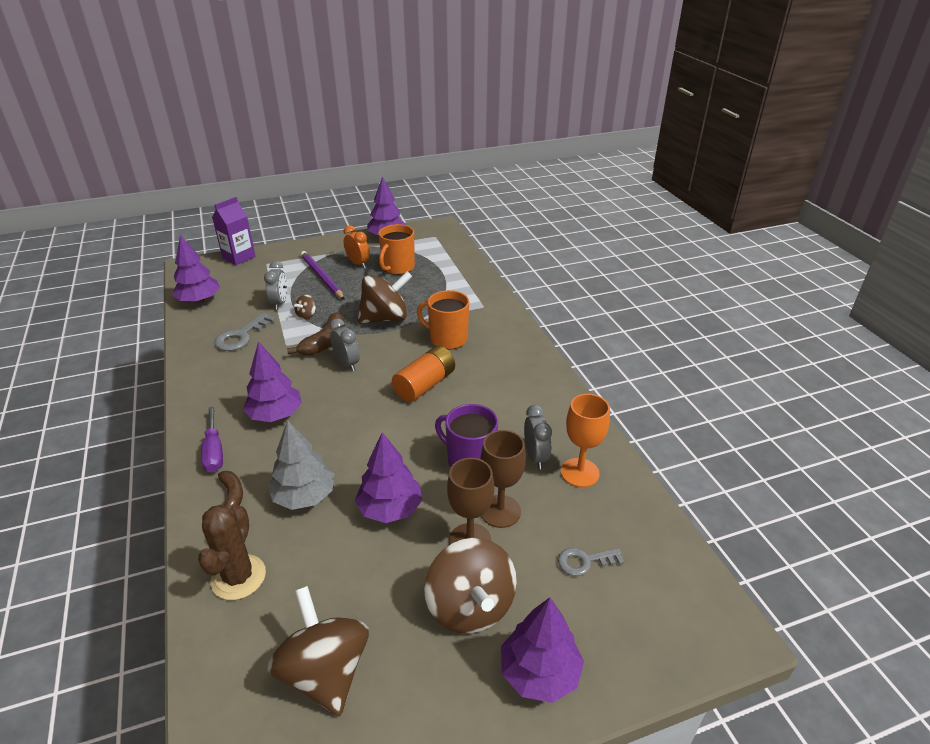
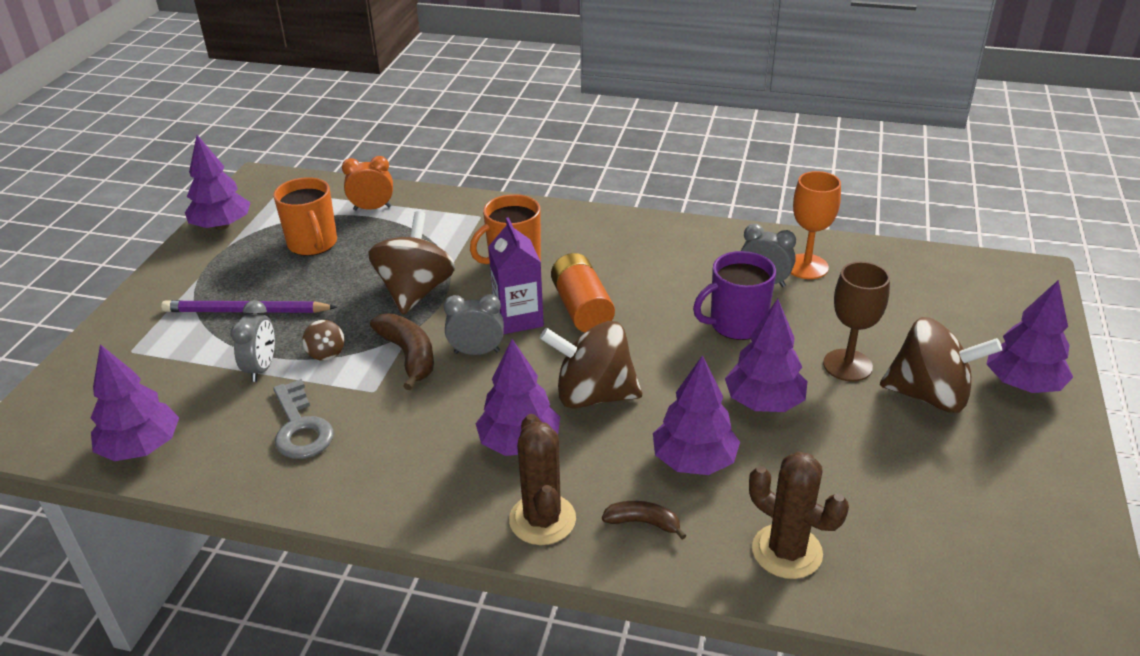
camera: 55 degrees left, 0 degrees up
(214, 452) = (542, 519): purple screwdriver -> brown cactus
(239, 257) = (68, 373): purple carton -> purple carton (518, 318)
(280, 303) = (261, 368): grey clock -> grey clock turned 60 degrees clockwise
(304, 496) = (694, 461): grey tree -> purple tree
(325, 672) = (956, 518): brown spinning top -> brown spinning top (593, 395)
(358, 264) = (256, 271): orange clock -> orange clock (372, 208)
(500, 511) = (822, 332): brown goblet -> none
(584, 561) = (917, 310): grey key -> none

